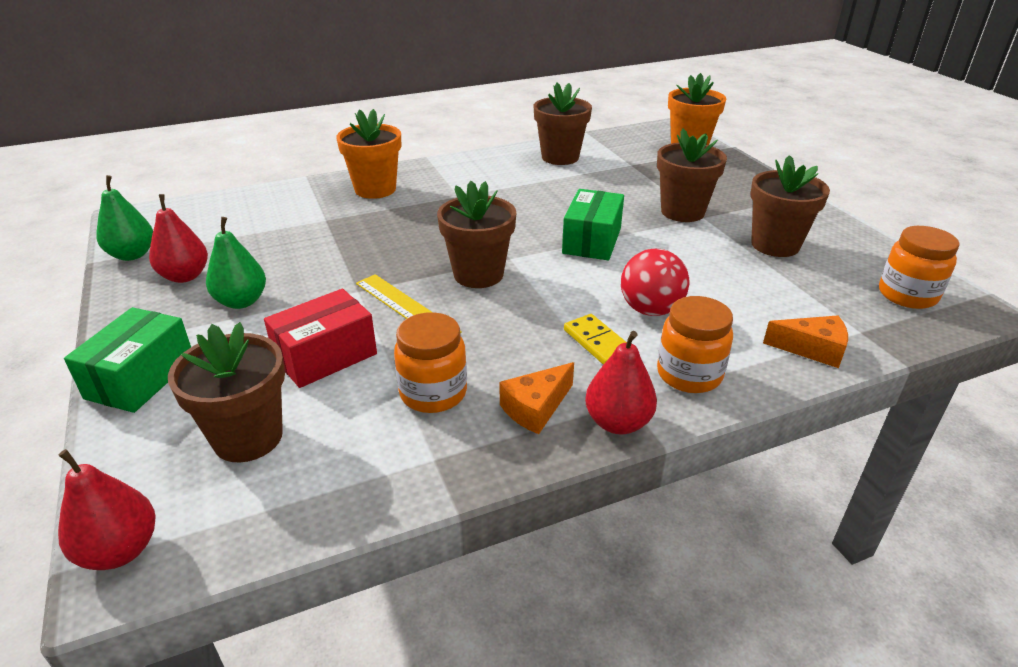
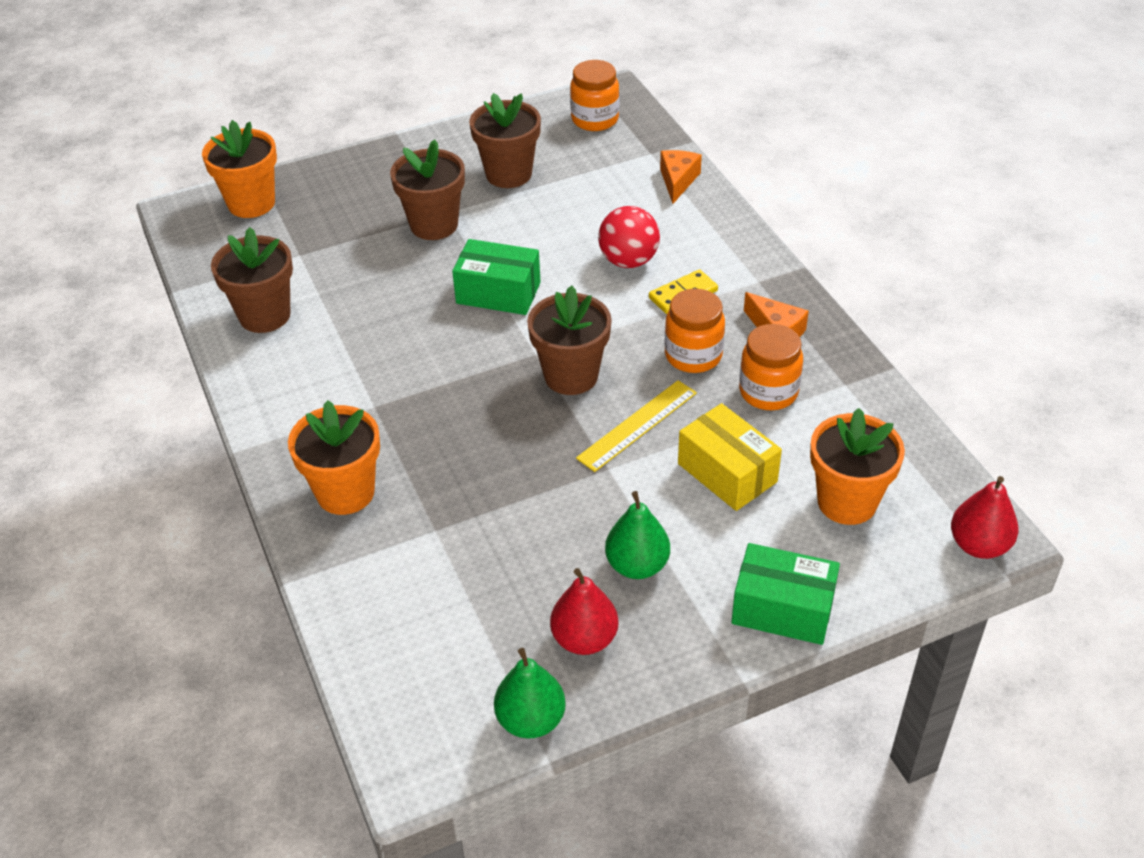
camera: 90 degrees left, 10 degrees up
(248, 437) = (847, 502): brown flower pot -> orange flower pot
(325, 356) = (727, 473): red box -> yellow box
(618, 422) = (784, 287): red pear -> none
(689, 374) = (720, 247): orange jar -> orange jar (693, 355)

